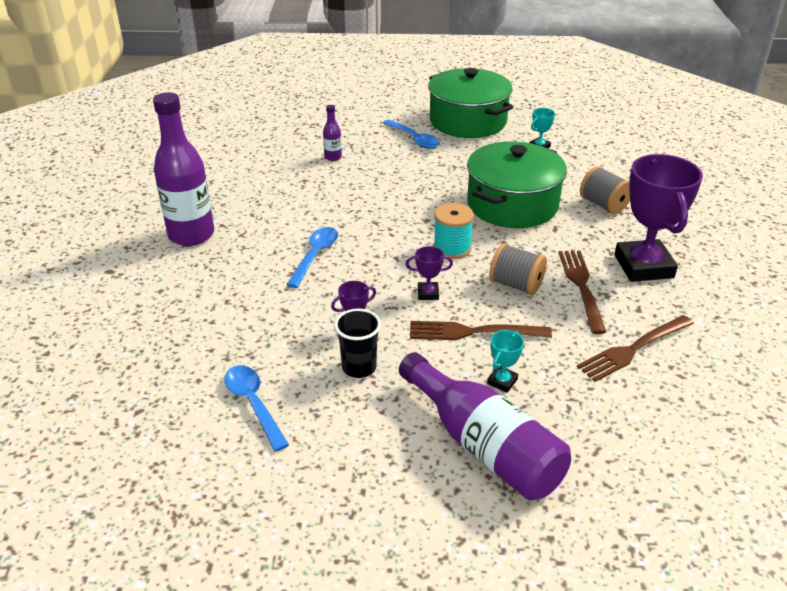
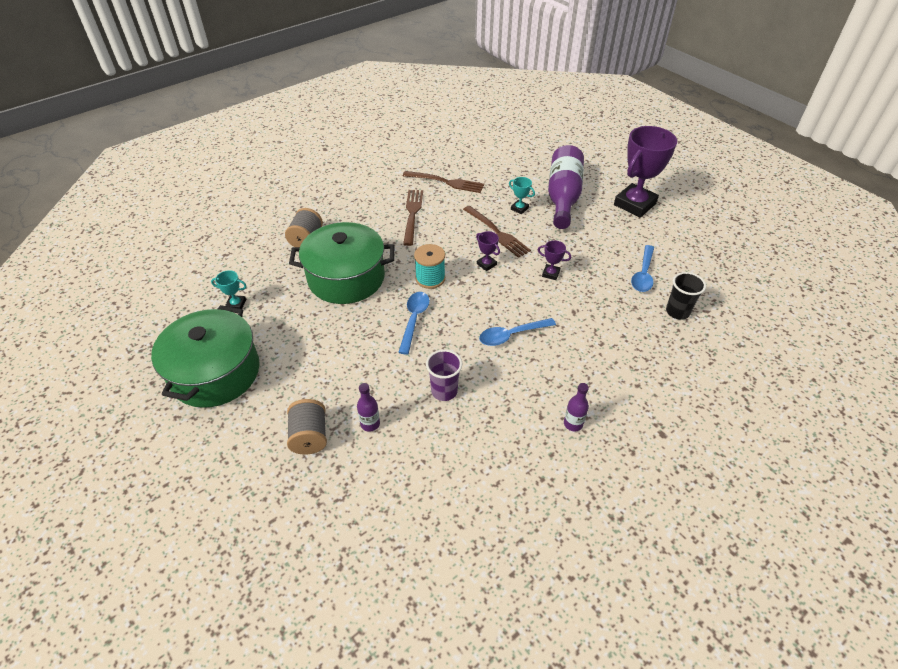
camera: 130 degrees left, 10 degrees up
(191, 235) = (573, 424): purple bottle -> purple bottle, size x0.43
(312, 195) = (444, 391): none -> purple cup
(359, 367) = (573, 255): black cup -> black cup (677, 312)
(414, 139) = (284, 389): blue spoon -> blue spoon (414, 320)
(502, 381) = (519, 208): turquoise trophy -> turquoise trophy turned 45 degrees clockwise
(516, 285) = (438, 237): grey spool -> grey spool (309, 436)
(581, 287) = (412, 214): brown fork -> brown fork turned 135 degrees clockwise
(643, 266) = (366, 201): purple trophy -> purple trophy (635, 204)

